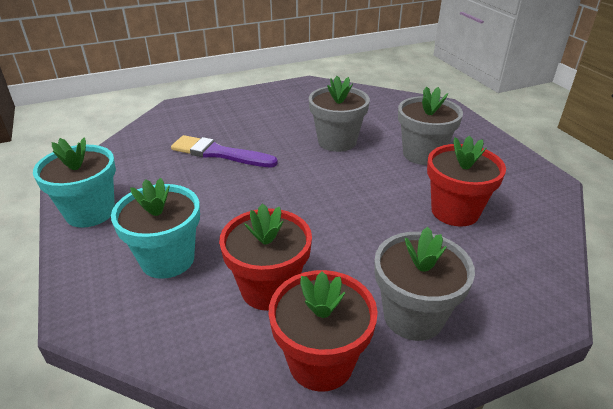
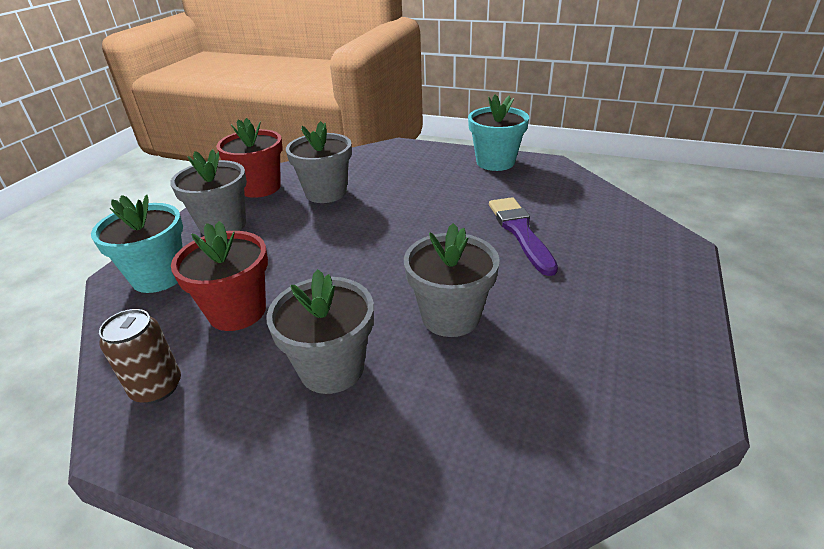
camera: 135 degrees right, 0 degrees up
(167, 259) = (404, 173): turquoise flower pot -> turquoise flower pot (159, 276)
(219, 153) = (520, 232): purple brush -> purple brush turned 75 degrees counterclockwise
(269, 288) = (326, 193): red flower pot -> grey flower pot
(527, 194) = (157, 387): none -> brown can

